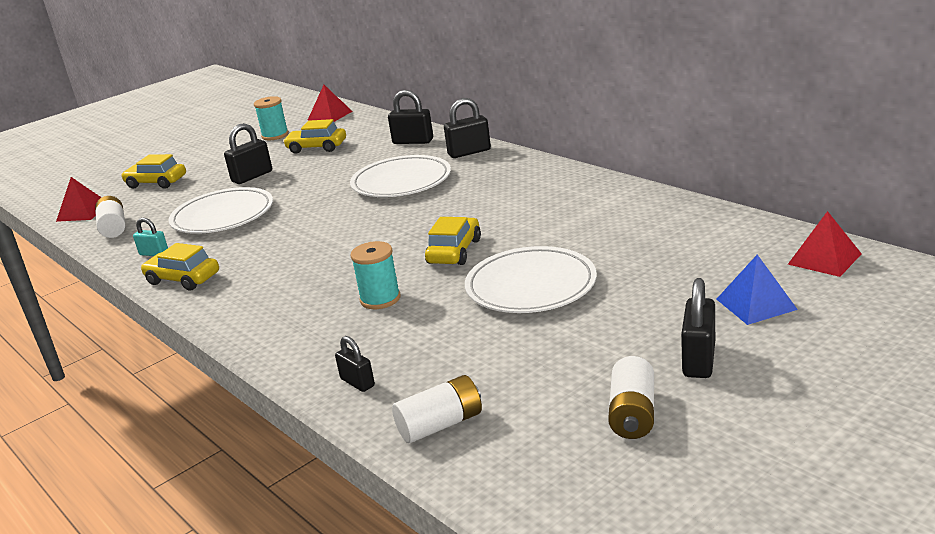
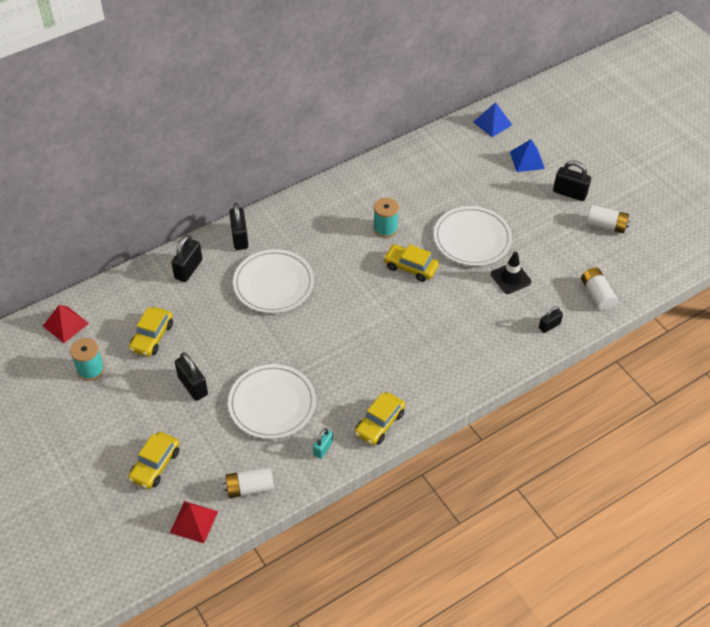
camera: 85 degrees left, 25 degrees up
(380, 299) = (459, 310): turquoise spool -> turquoise spool (385, 229)
(456, 331) = (511, 278): none -> black traffic cone
(824, 259) = (492, 123): red pyramid -> blue pyramid

